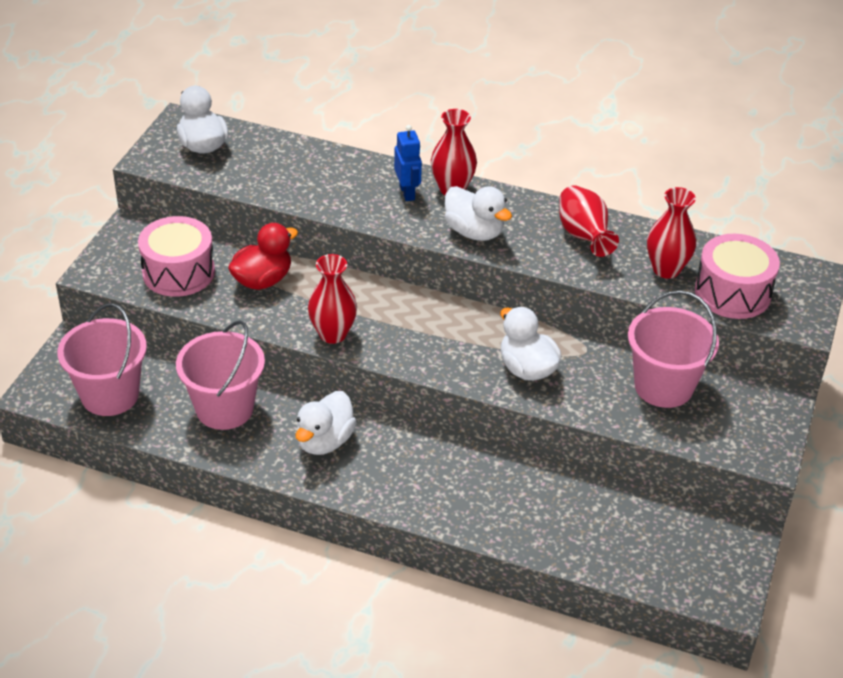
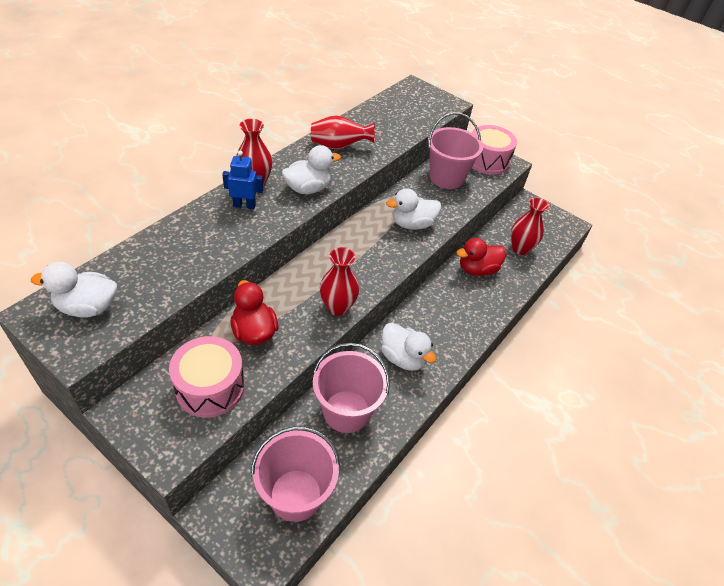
camera: 75 degrees left, 5 degrees up
(532, 491) = (477, 269): none -> red duck
(666, 269) = (386, 128): red vase -> red vase (520, 248)
(732, 293) = (416, 114): pink drum -> pink drum (487, 160)

